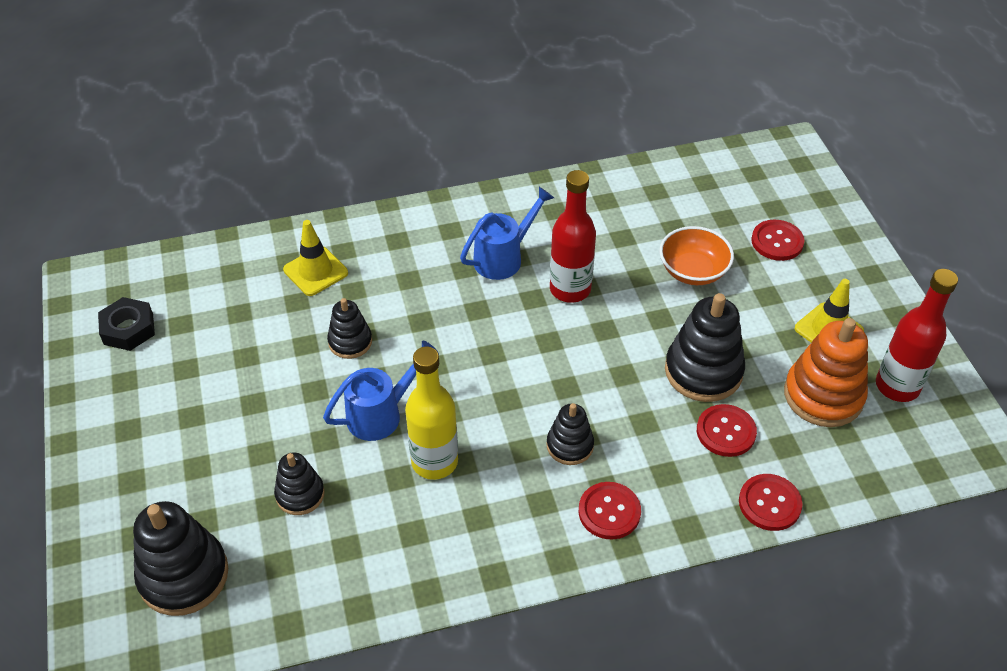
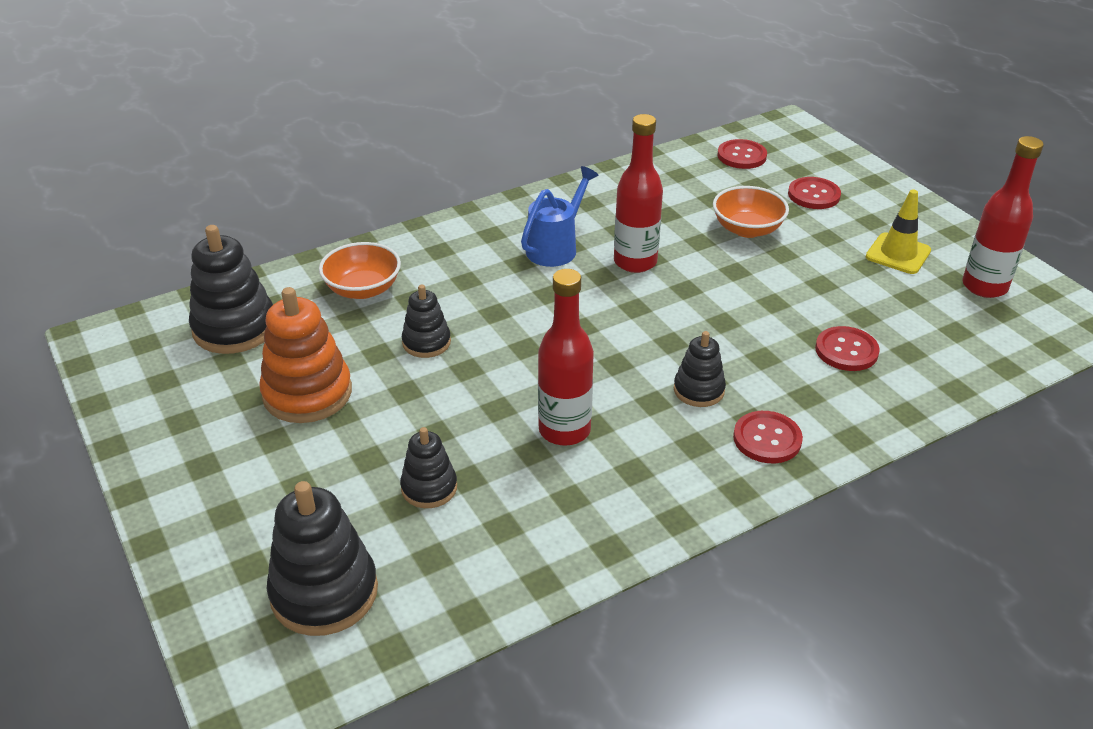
camera: 15 degrees left, 10 degrees down
(128, 329) = (169, 373): black nut -> none
(315, 271) = (363, 289): yellow traffic cone -> orange bowl
(381, 414) = (488, 399): blue watering can -> none
(434, 462) = (564, 430): yellow bottle -> red bottle
(703, 371) = (798, 306): black stacking toy -> black stacking toy (235, 328)
(769, 503) = (920, 401): red button -> red button (741, 156)
(823, 395) = (921, 305): orange stacking toy -> orange stacking toy (307, 393)

